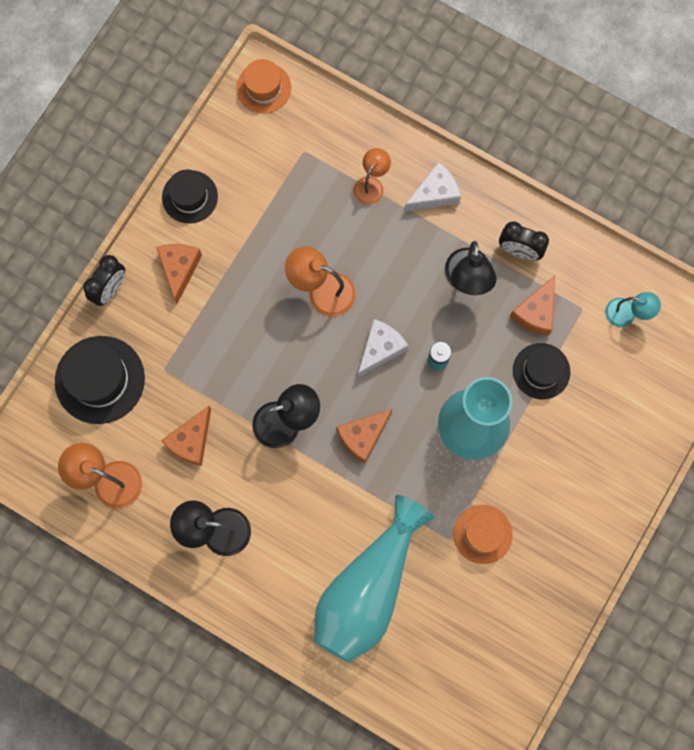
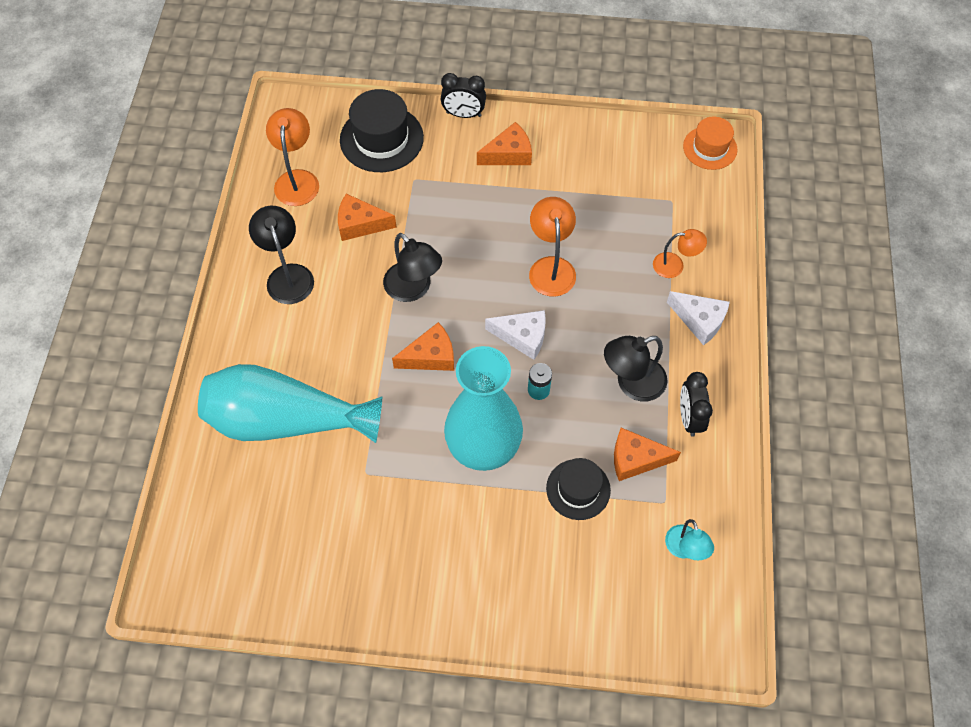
camera: 65 degrees right, 15 degrees down
(190, 197) = (577, 135): black hat -> none
(362, 436) = (431, 356): orange cheese -> orange cheese turned 135 degrees clockwise
(482, 534) = (384, 502): orange hat -> none

